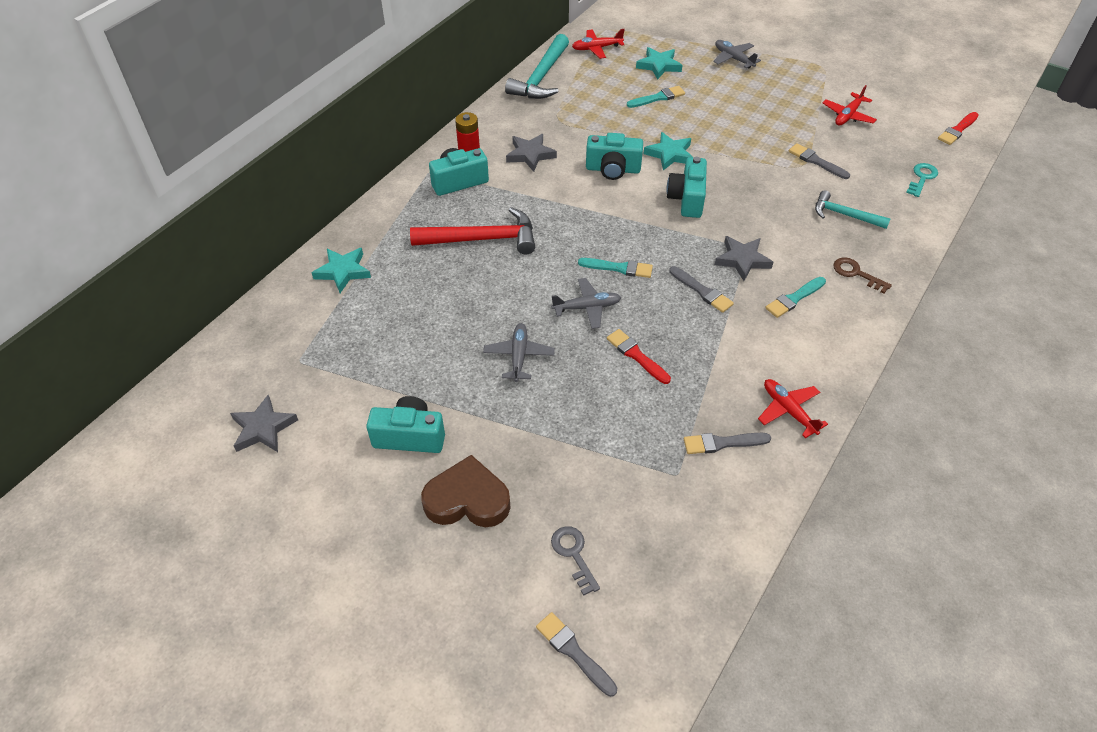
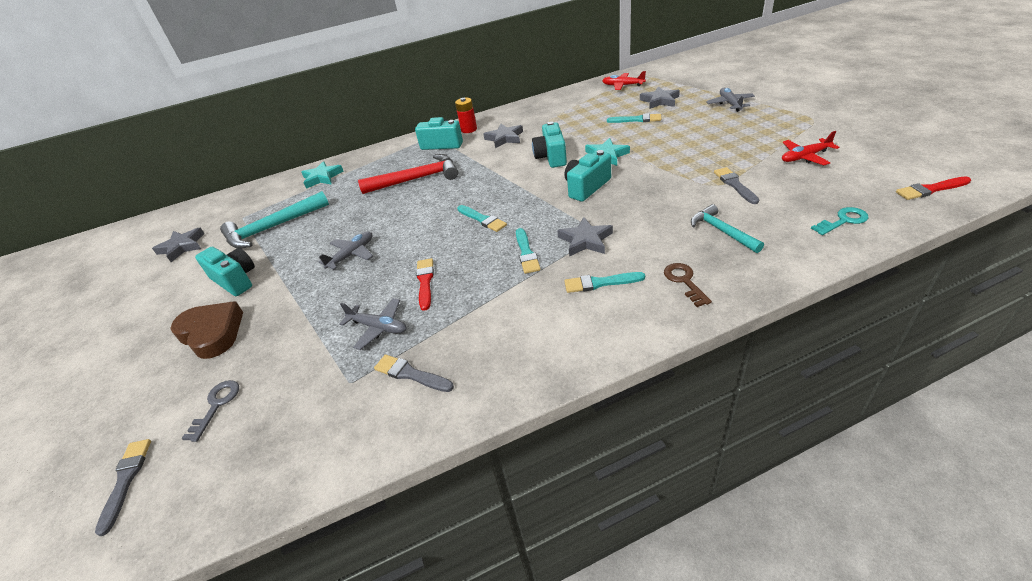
camera: 40 degrees right, 10 degrees down
(481, 239) = (416, 179): red hammer -> red hammer turned 45 degrees counterclockwise
(541, 77) = (564, 97): turquoise hammer -> turquoise hammer (273, 228)
(587, 307) = (430, 238): grey plane -> grey plane (378, 327)
(613, 169) = (551, 157): turquoise camera -> turquoise camera turned 45 degrees clockwise
(659, 66) = (659, 101): turquoise star -> grey star
(702, 291) = (526, 253): grey brush -> turquoise brush
(788, 410) = (494, 372): red plane -> none

